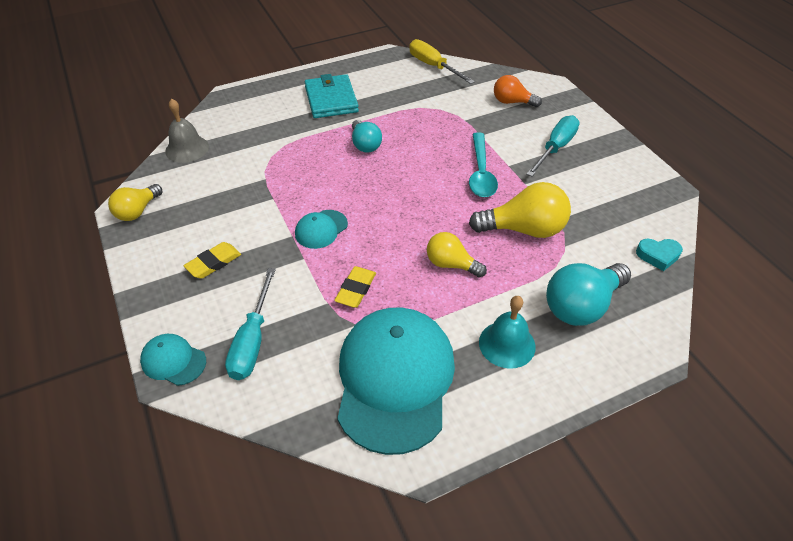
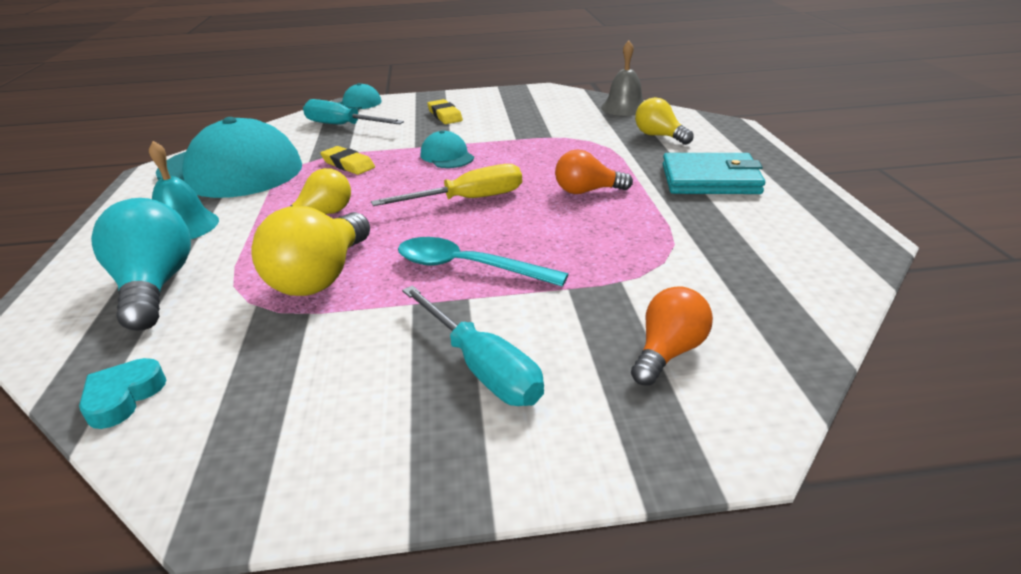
camera: 110 degrees right, 15 degrees down
(137, 211) = (536, 93): yellow light bulb -> yellow light bulb (659, 136)
(365, 145) = (587, 191): turquoise light bulb -> orange light bulb
(433, 66) = (824, 279): yellow screwdriver -> yellow screwdriver (468, 199)

